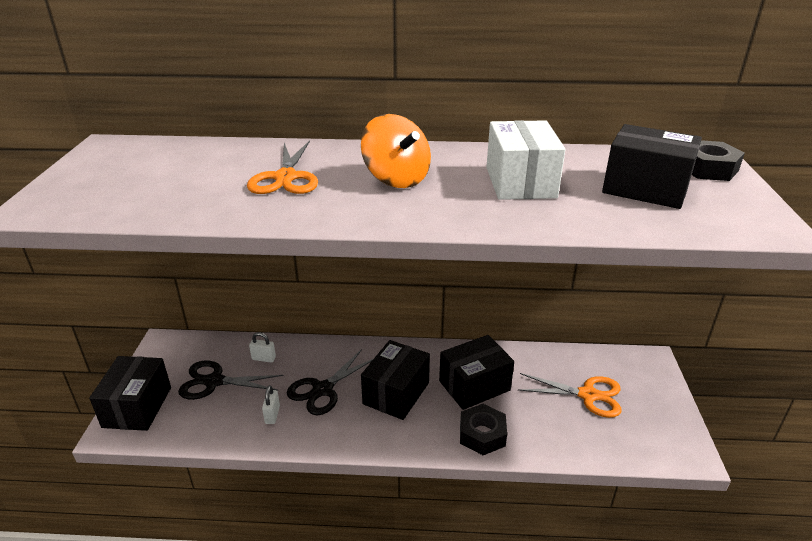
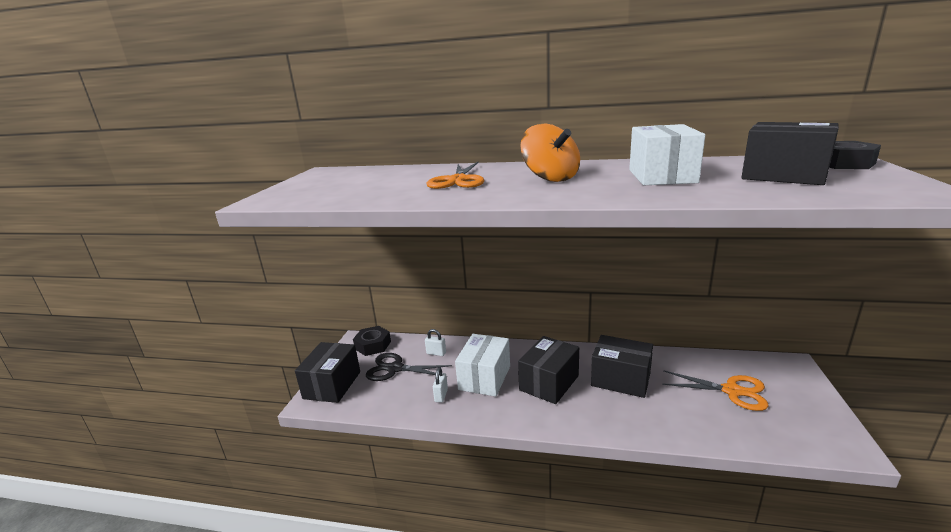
camera: 10 degrees right, 10 degrees down
(323, 389) = (484, 378): black scissors -> white box
(474, 386) = (620, 379): black box -> black box turned 45 degrees clockwise
(482, 434) = (630, 419): black nut -> black nut (373, 345)

